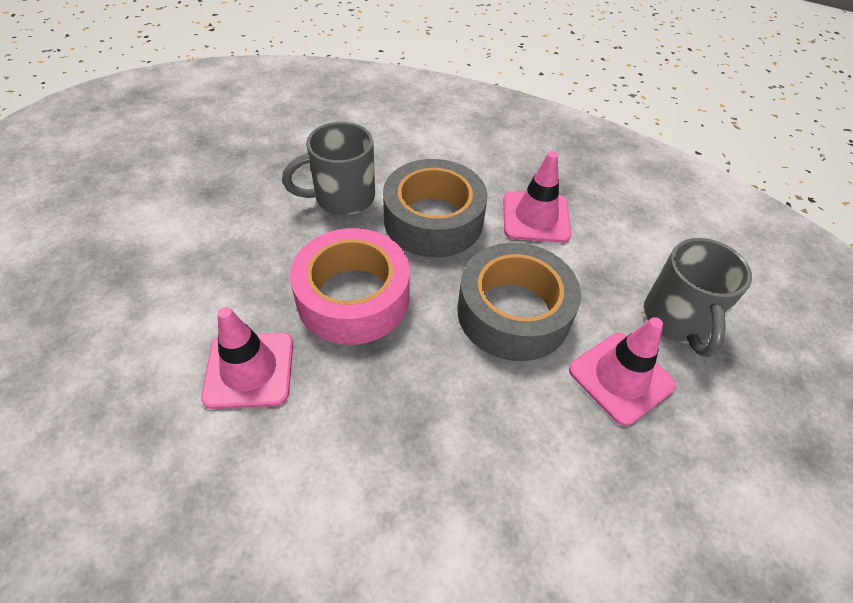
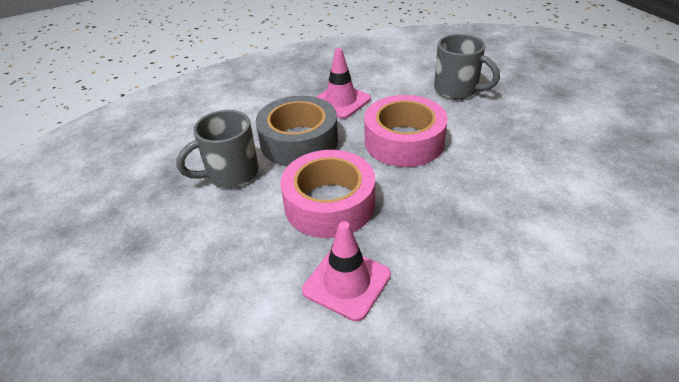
camera: 50 degrees left, 10 degrees down
(342, 197) = (230, 174): grey mug -> grey mug turned 45 degrees clockwise
(513, 312) = (404, 141): grey tape -> pink tape
(621, 378) = (478, 124): pink traffic cone -> none

